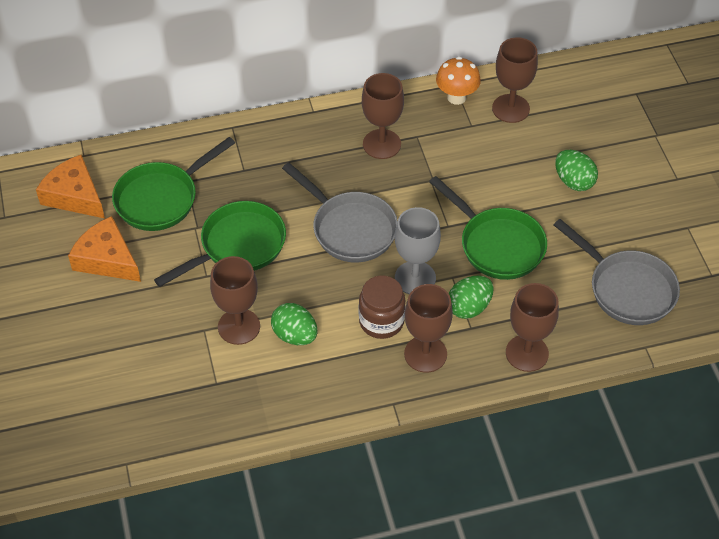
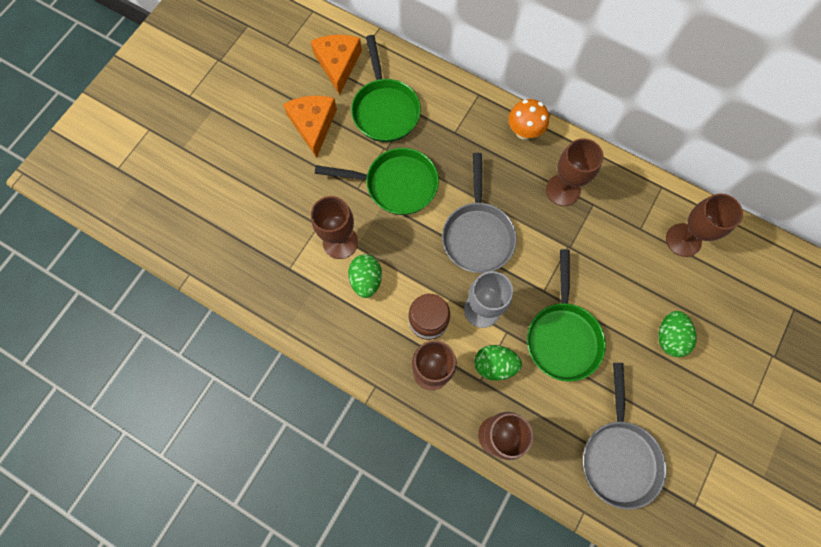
camera: 45 degrees right, 20 degrees up
(161, 198) = (385, 110): green pan -> green pan turned 105 degrees counterclockwise
(456, 97) = (653, 198): orange mushroom -> orange mushroom (524, 132)

